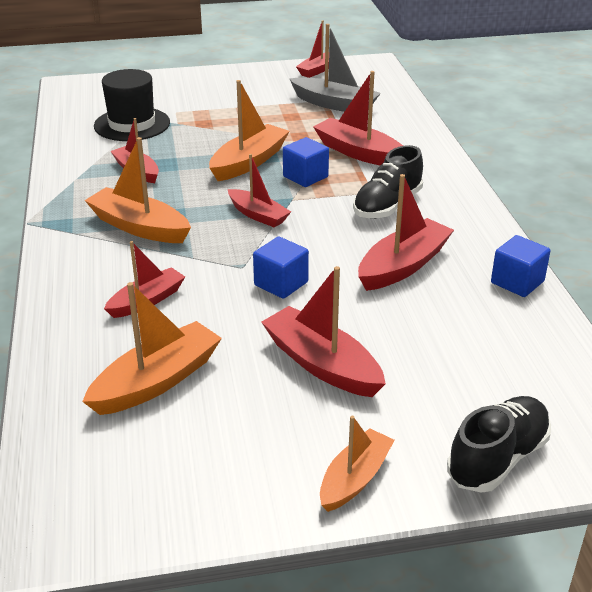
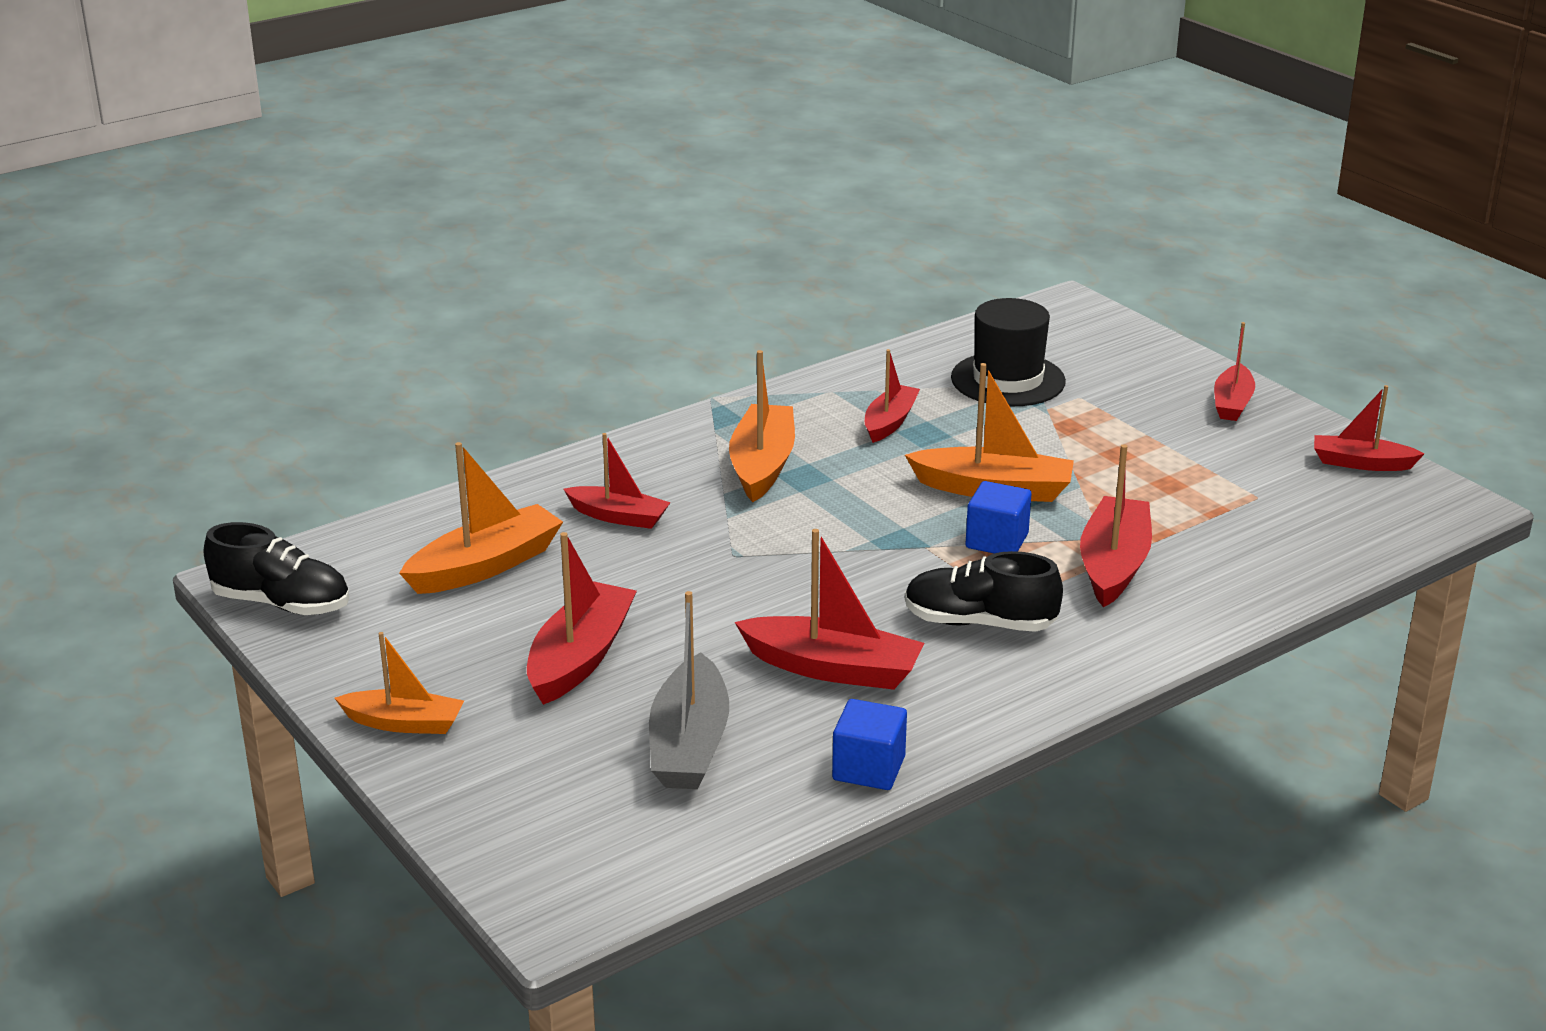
camera: 65 degrees right, 5 degrees down
(157, 381) = (485, 566): orange boat -> orange boat turned 60 degrees counterclockwise
(258, 215) = (862, 533): red boat -> red boat (1232, 403)
(281, 283) = (719, 590): blue cube -> none
(335, 104) = (1252, 508): grey boat -> grey boat (689, 744)
(497, 458) = (487, 811): black shoe -> black shoe (282, 604)

